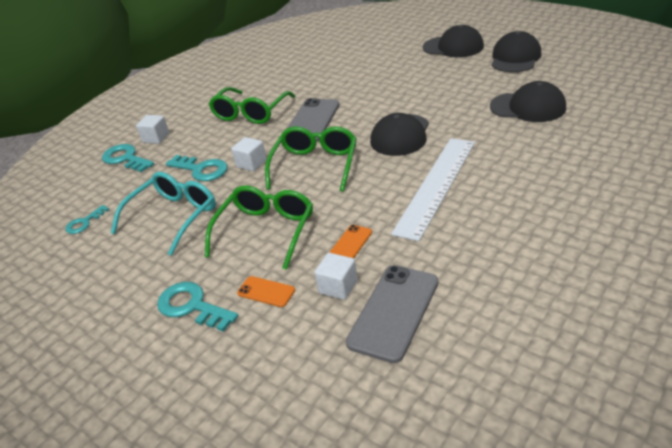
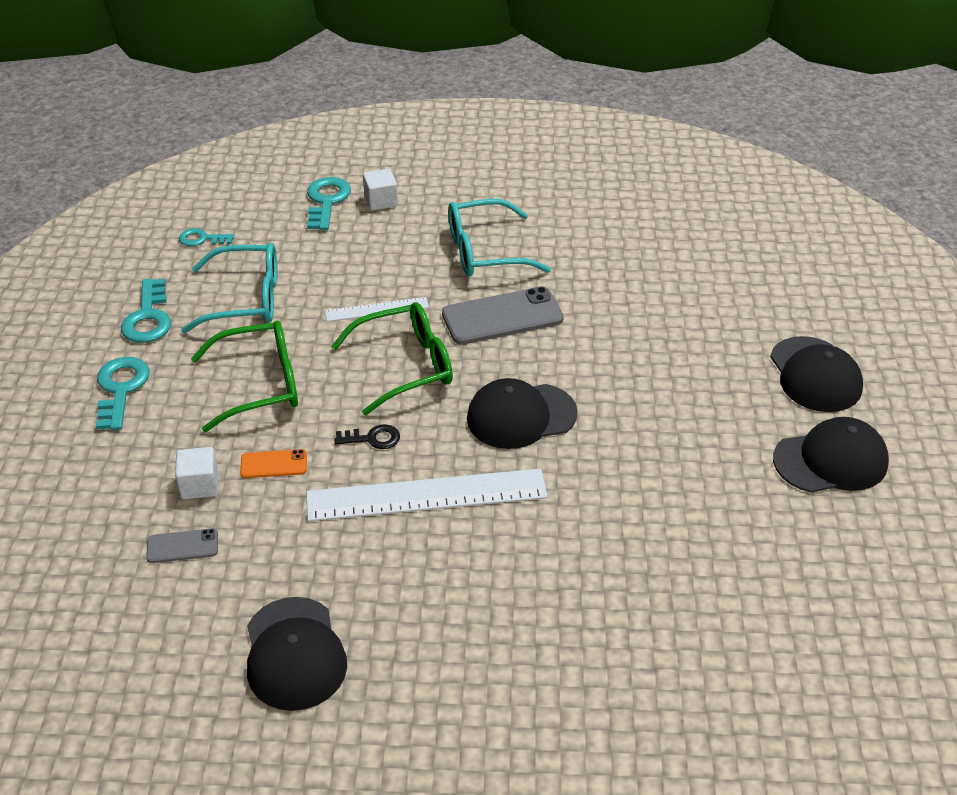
camera: 50 degrees right, 5 degrees up
(201, 170) = (341, 274): turquoise key -> turquoise key (148, 318)
(250, 113) = (484, 252): green glasses -> turquoise glasses
(251, 163) = (377, 309): white cube -> white ruler
(266, 292) = (166, 433): orange phone -> none
(366, 194) = (372, 438): none -> black key
(394, 312) = (182, 546): grey phone -> grey phone, size x0.51
(528, 107) = (681, 524): black cap -> black cap (294, 654)

